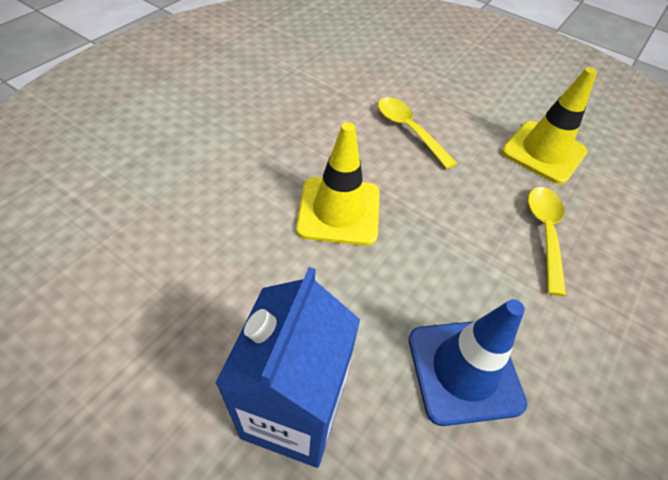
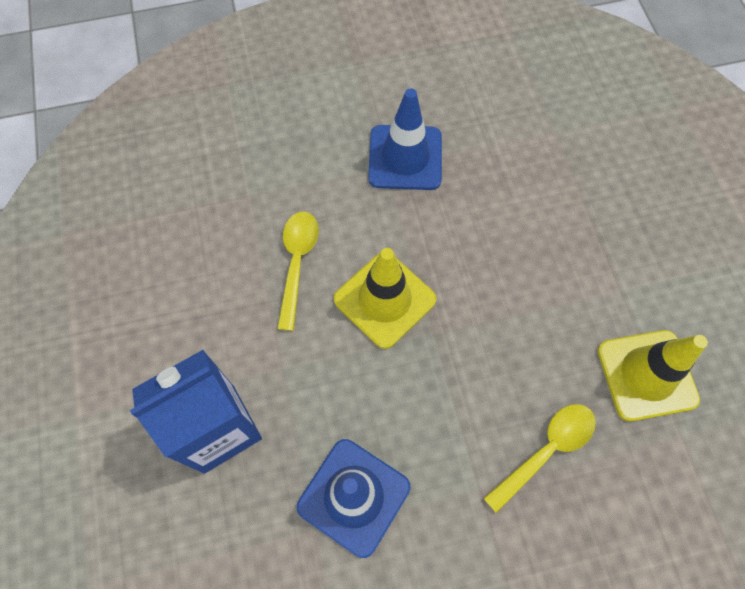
camera: 45 degrees right, 15 degrees up
(262, 116) = (405, 158): none -> blue traffic cone
(409, 131) = (528, 260): yellow spoon -> yellow spoon (297, 263)

